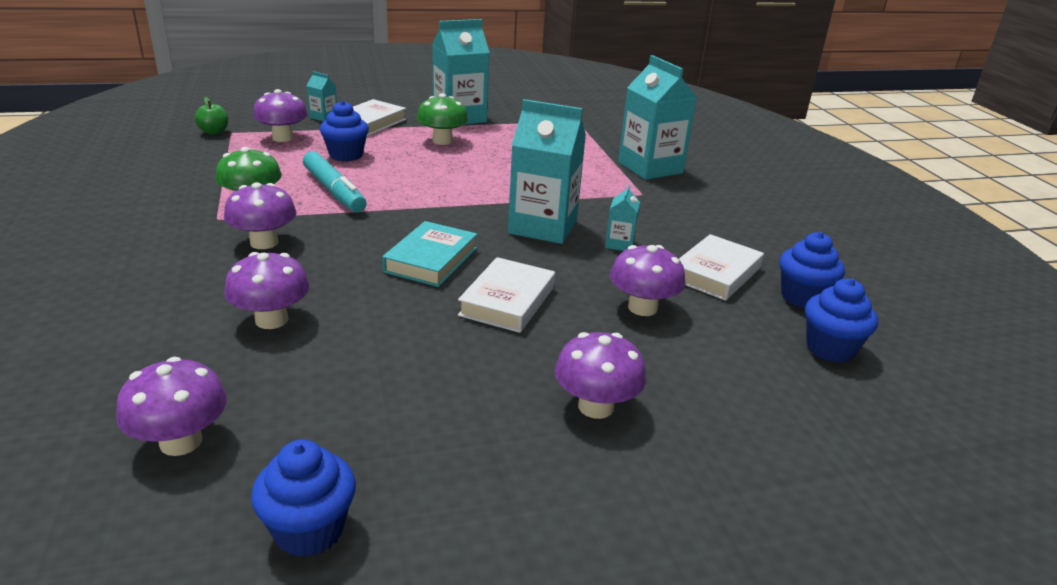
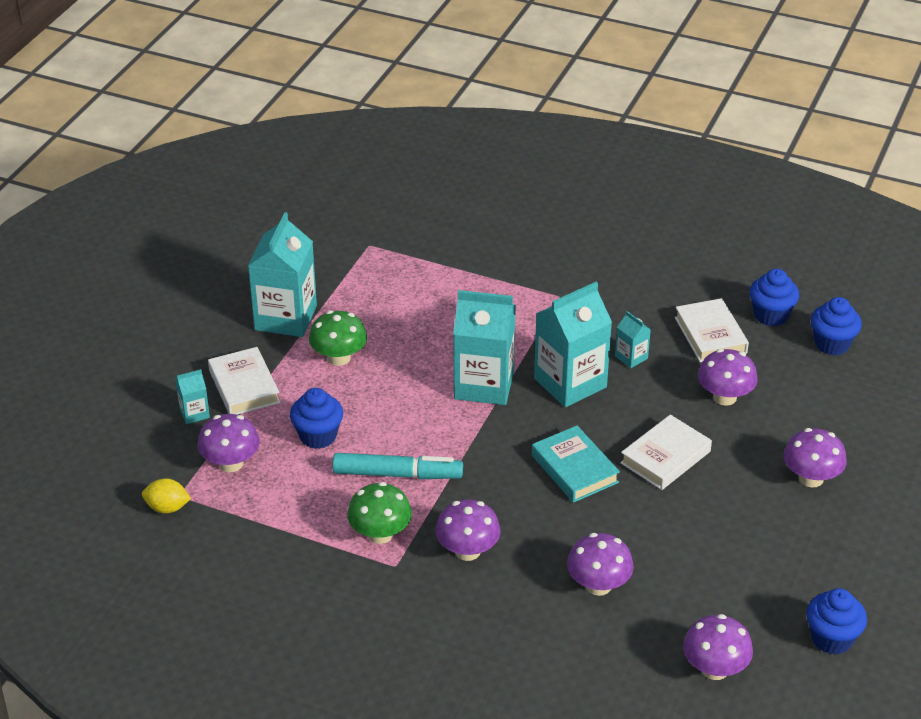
camera: 50 degrees left, 10 degrees up
(214, 132) = (167, 508): green apple -> yellow lemon
(507, 301) = (665, 457): white book -> white book turned 75 degrees clockwise
(650, 168) = (515, 261): turquoise carton -> turquoise carton (484, 385)

